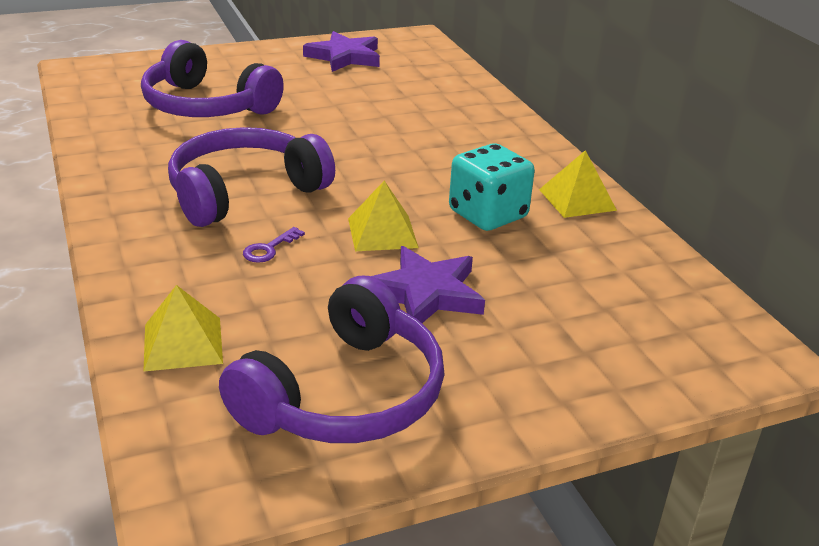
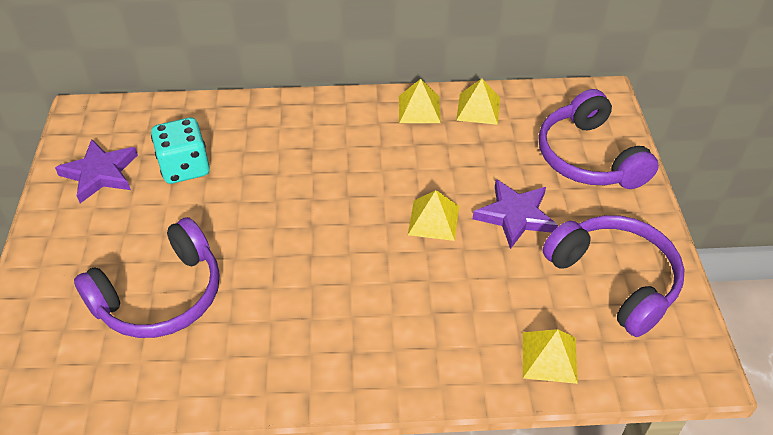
camera: 70 degrees left, 15 degrees up
(244, 192) = (345, 291): purple headphones -> purple headphones (588, 157)
(269, 249) = (438, 289): purple key -> none
(487, 215) = (425, 158): turquoise dice -> turquoise dice (185, 167)
(618, 242) = (478, 109): none -> yellow pyramid

